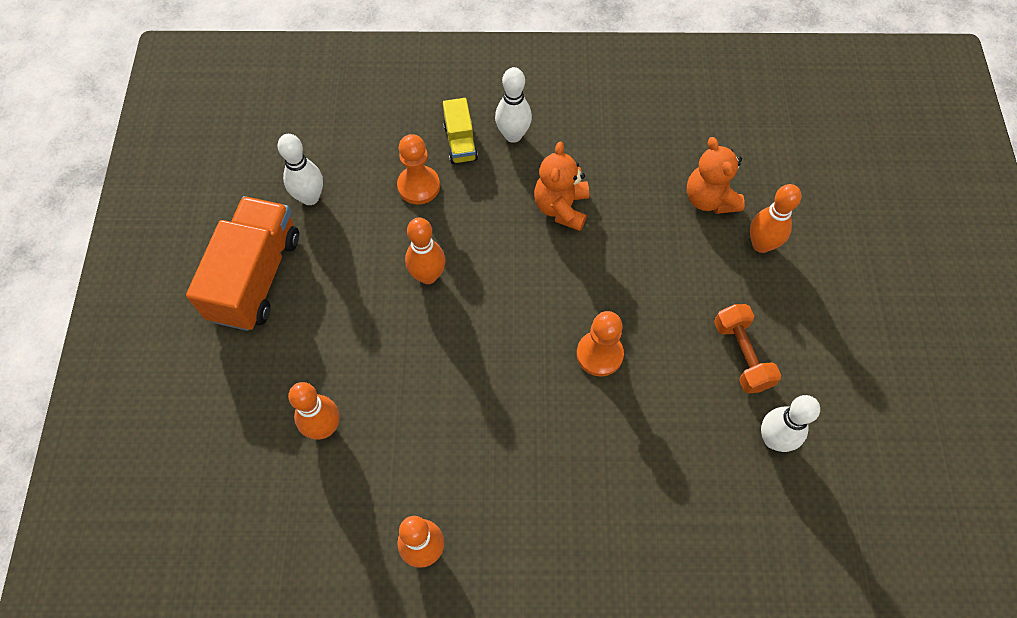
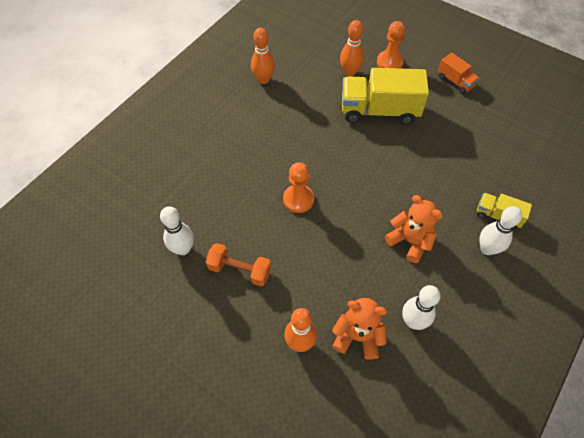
camera: 125 degrees right, 5 degrees down
(256, 277) = (455, 82): orange truck -> orange truck, size x0.51
(310, 197) = (497, 124): white bowling pin -> white bowling pin (413, 321)
(379, 343) = (379, 111): none -> yellow truck
(418, 186) = (474, 176): orange pawn -> orange pawn (389, 62)
(428, 275) = (406, 150): orange bowling pin -> none

